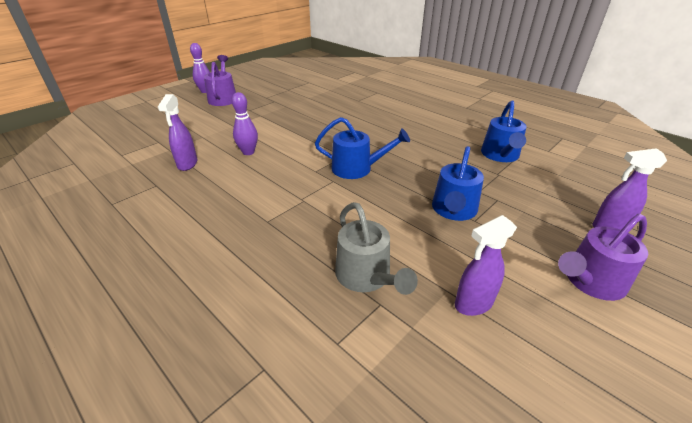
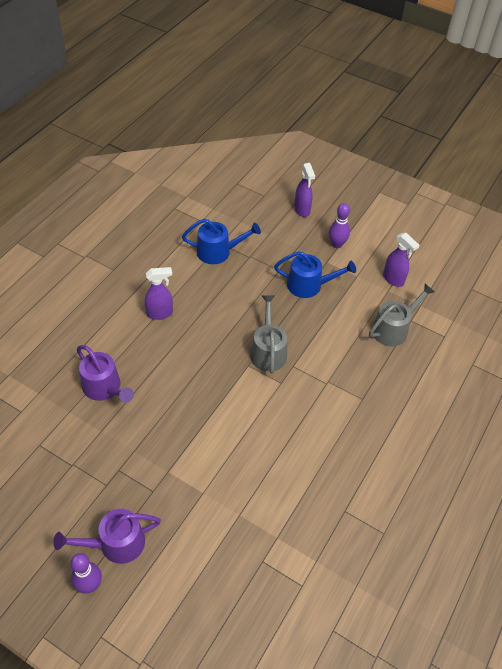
camera: 105 degrees left, 15 degrees up
(187, 164) = (301, 500): purple spray bottle -> purple spray bottle (160, 313)
(248, 152) = (262, 451): purple bowling pin -> purple bowling pin (337, 244)
(357, 168) = (268, 351): blue watering can -> grey watering can
(590, 281) = (355, 229): purple watering can -> purple watering can (104, 388)

